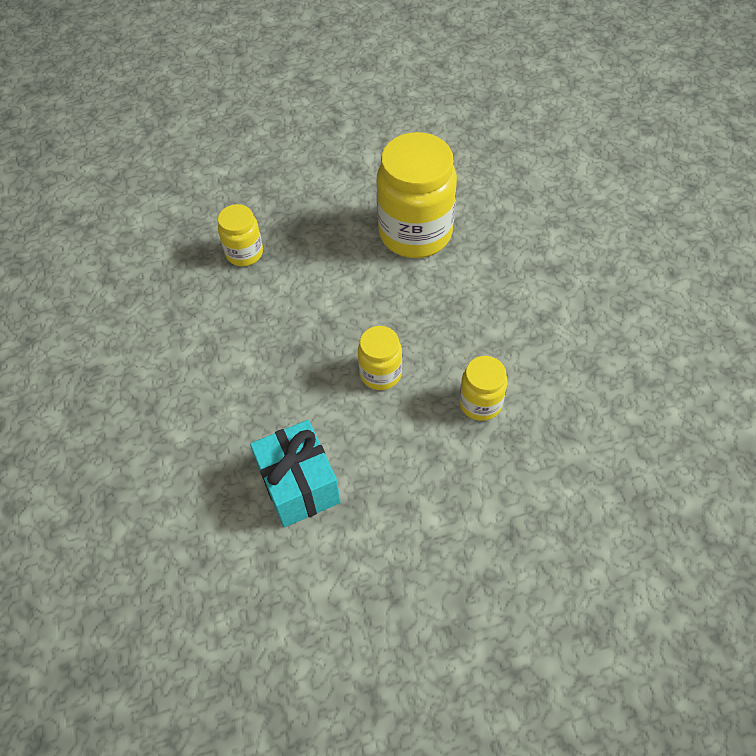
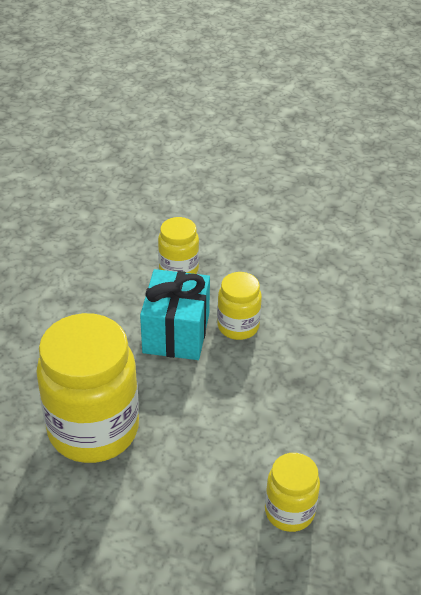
camera: 150 degrees left, 15 degrees down
(299, 485) = (359, 288): turquoise gift -> turquoise gift (176, 333)

